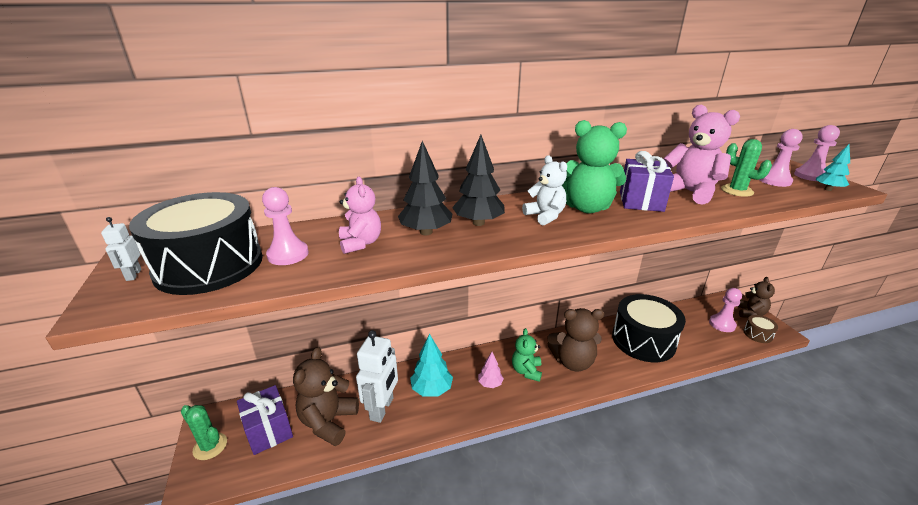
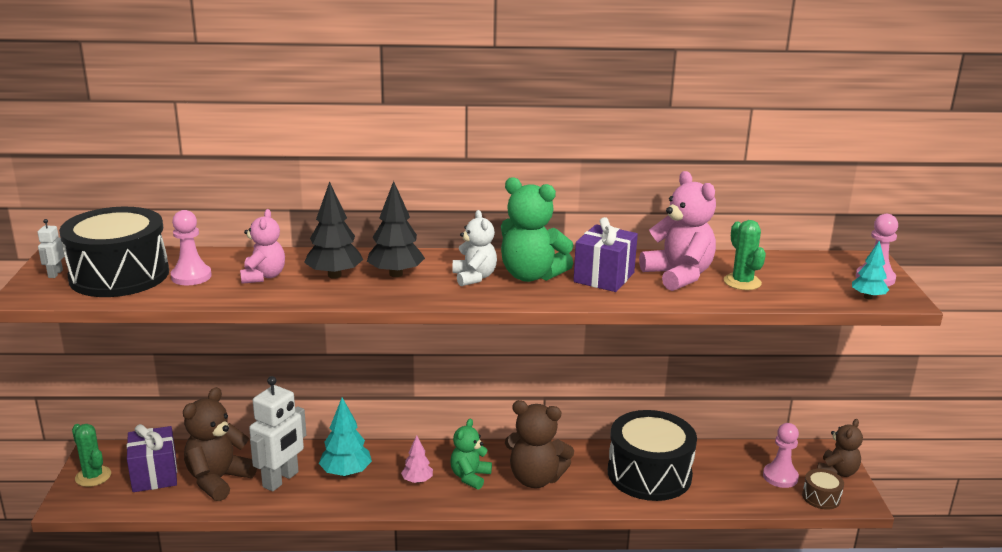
camera: 15 degrees right, 5 degrees down
(774, 181) = (813, 277): pink pawn -> none

